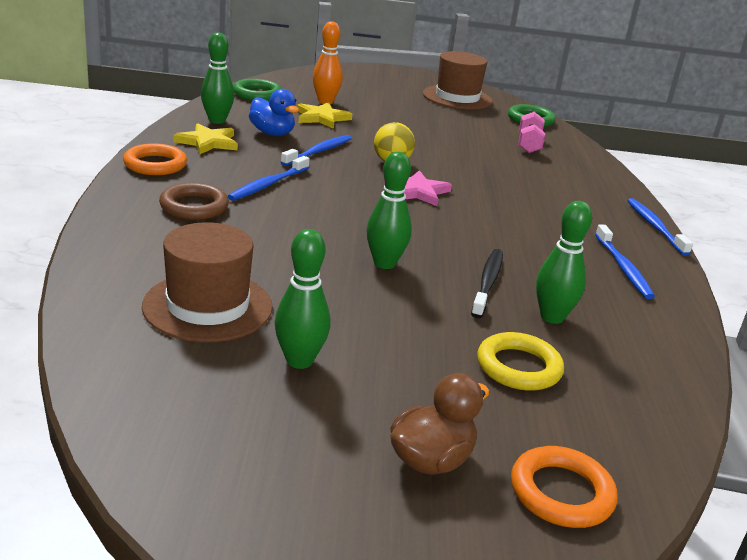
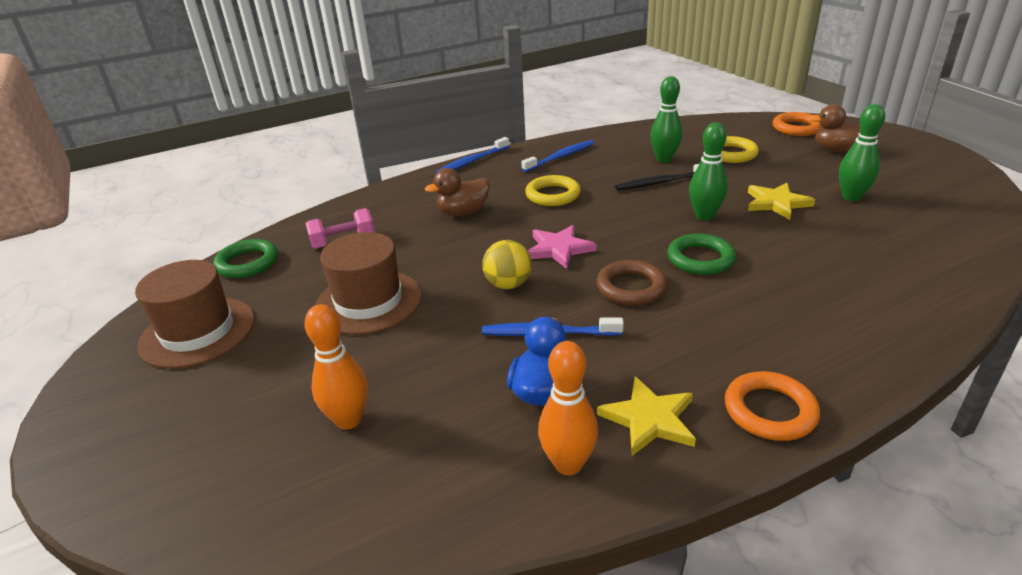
camera: 115 degrees left, 5 degrees up
(194, 207) = (792, 326): brown ring -> brown ring (631, 287)
(208, 306) = (878, 242): brown hat -> brown hat (368, 301)
(217, 121) = (568, 464): green bowling pin -> orange bowling pin
(257, 94) = (392, 506): green ring -> green ring (700, 259)
(268, 185) = (679, 317): blue toothbrush -> none
(321, 118) = (428, 387): yellow star -> yellow star (776, 203)
(523, 227) = (553, 195): none -> yellow ring
(531, 187) = (463, 212): none -> brown duck

